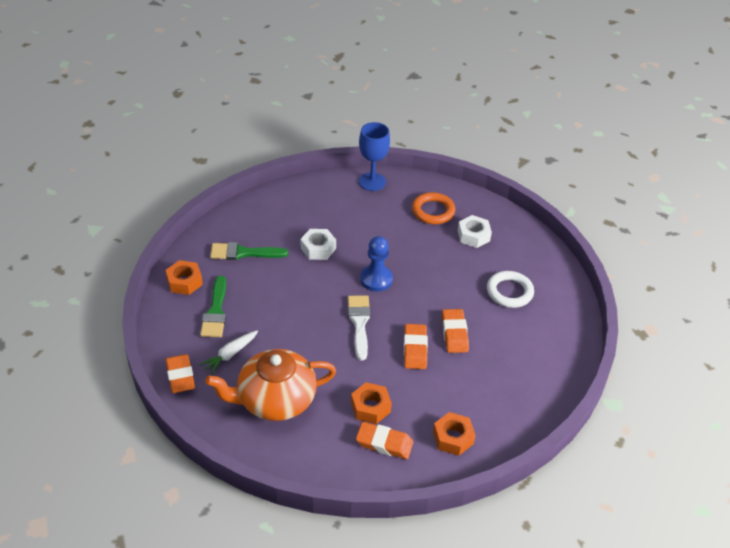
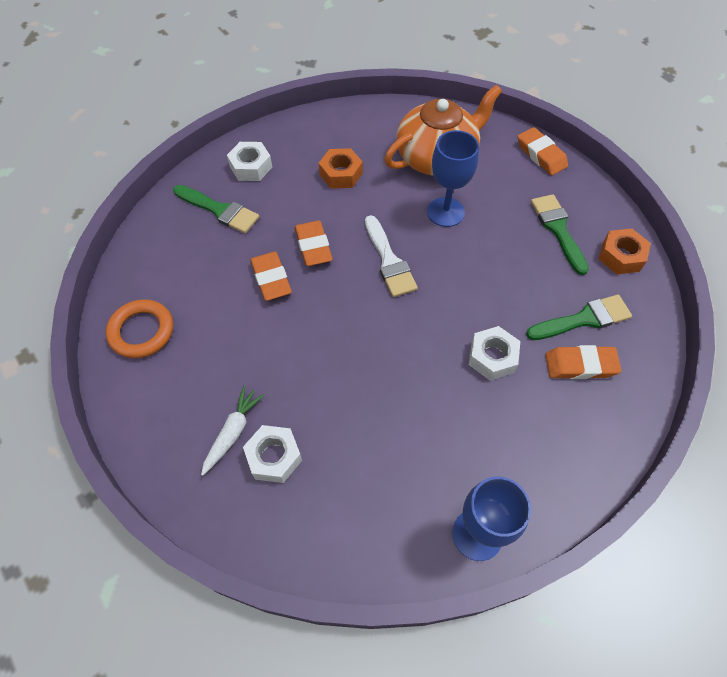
camera: 165 degrees right, 15 degrees up
(230, 354) = (508, 187): white carrot -> white carrot (233, 432)
(295, 348) = (445, 212): none -> blue goblet
(376, 279) = (393, 329): blue pawn -> none
(384, 443) = (316, 146): orange eraser -> orange eraser (580, 365)
(433, 211) = (351, 493): orange ring -> orange ring (141, 331)
(453, 438) = (251, 167): orange nut -> white nut
(488, 401) = (219, 210): none -> green brush
(509, 292) = (207, 362): white ring -> none

